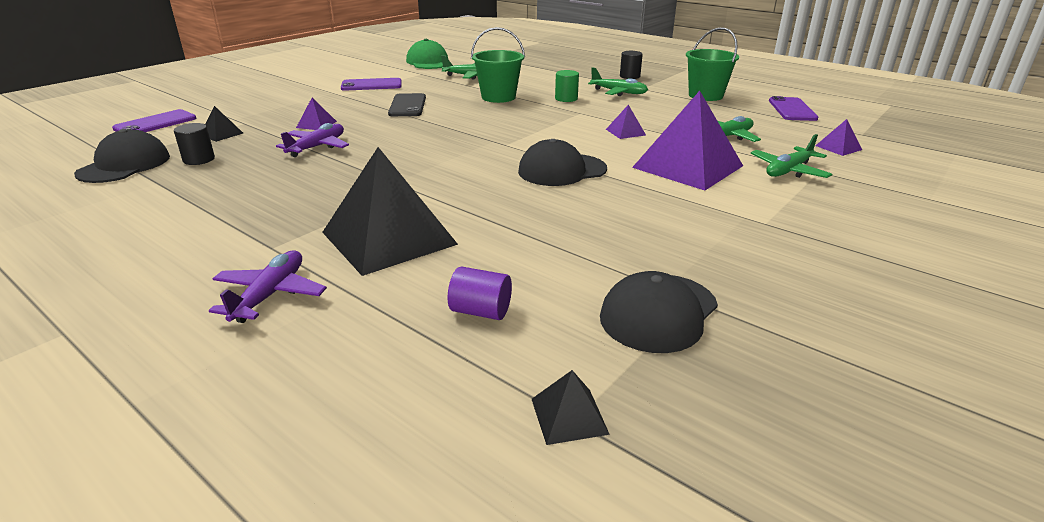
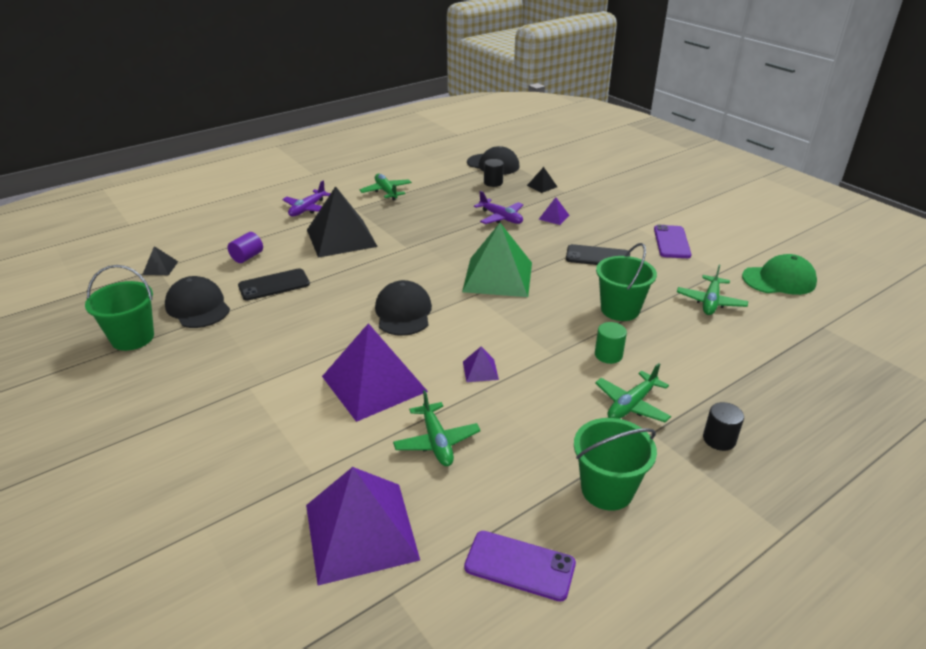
camera: 105 degrees right, 5 degrees up
(155, 123) = (572, 165): purple phone -> none
(270, 295) = (307, 209): purple plane -> purple plane turned 90 degrees clockwise
(464, 138) = (498, 277): none -> green pyramid
(554, 261) = (274, 285): none -> black phone
(788, 171) = (326, 449): green plane -> green plane (386, 191)
(788, 349) = (132, 338): none -> green bucket
(838, 147) = (361, 531): purple pyramid -> purple pyramid, size x2.38

